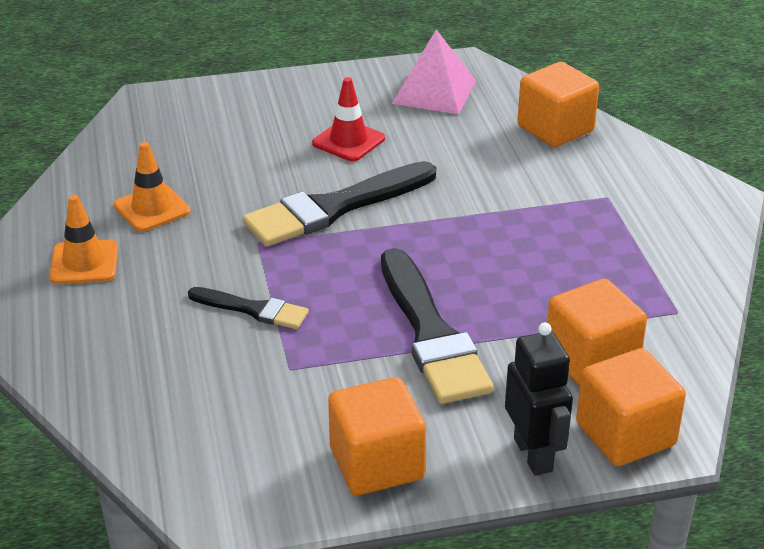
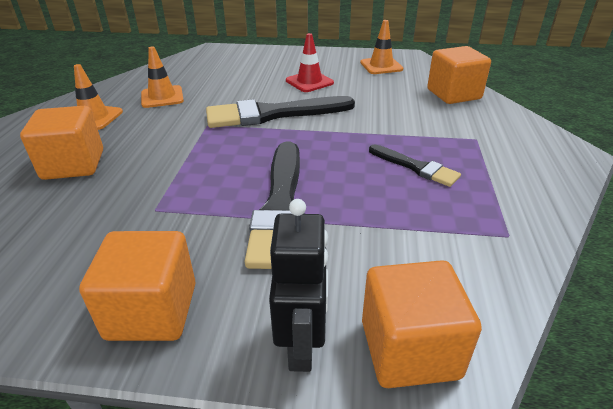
camera: 20 degrees right, 0 degrees up
(253, 309) = (167, 164): black brush -> black brush (416, 167)
(434, 92) = (381, 66): pink pyramid -> orange traffic cone
(591, 360) = (407, 261): orange cube -> orange cube (73, 165)

